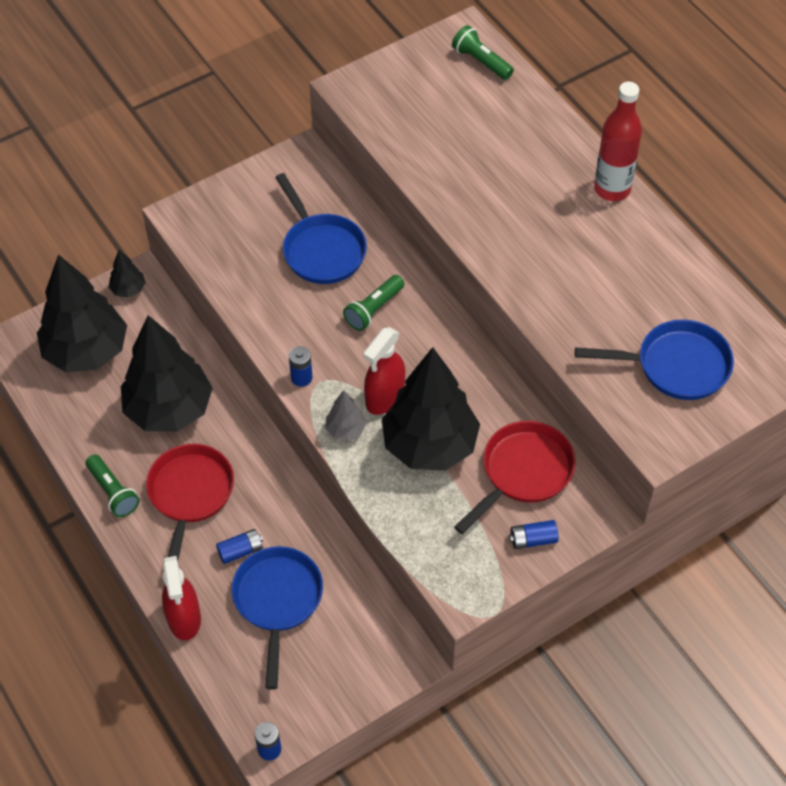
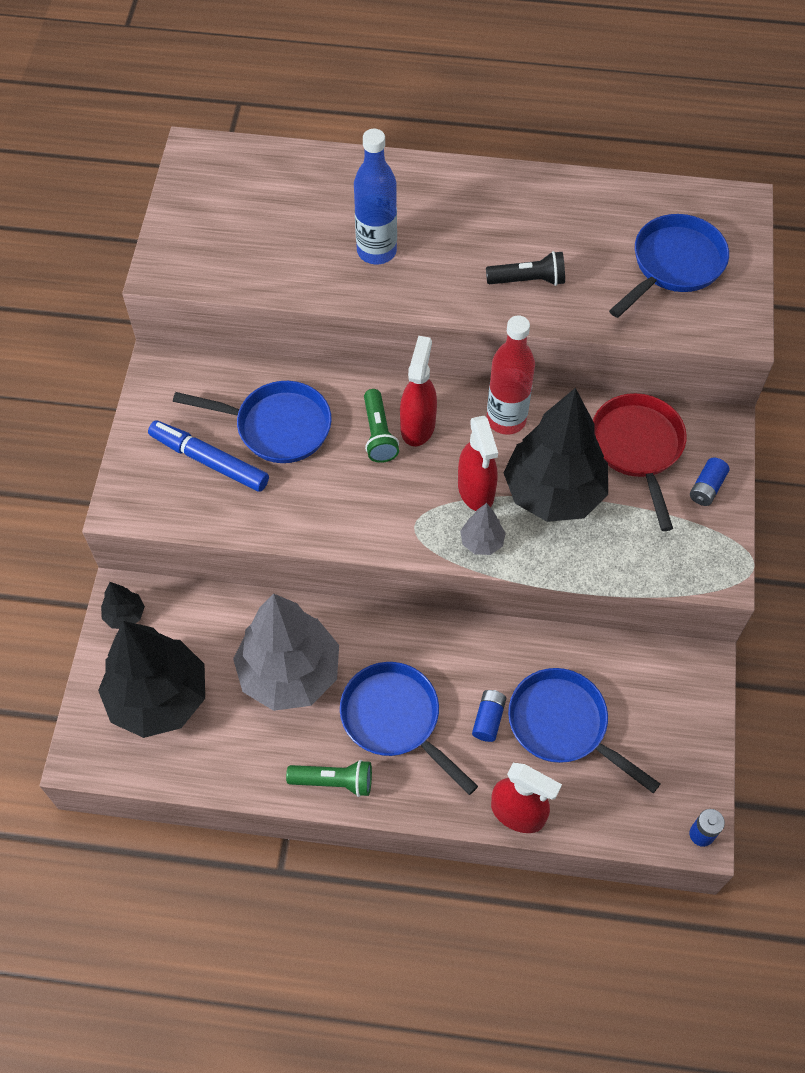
camera: 50 degrees left, 5 degrees up
(169, 410) = (290, 673): black tree -> grey tree
(190, 495) = (395, 719): red pan -> blue pan
(258, 233) = (209, 461): none -> blue marker
(301, 378) = (397, 537): blue battery -> none
(404, 327) = (418, 425): none -> red spray bottle
(481, 61) = (239, 164): green flashlight -> none
(490, 185) = (376, 251): none -> blue bottle
(562, 287) = (528, 280): none -> black flashlight
(612, 189) = (463, 178): red bottle -> red bottle (506, 419)

